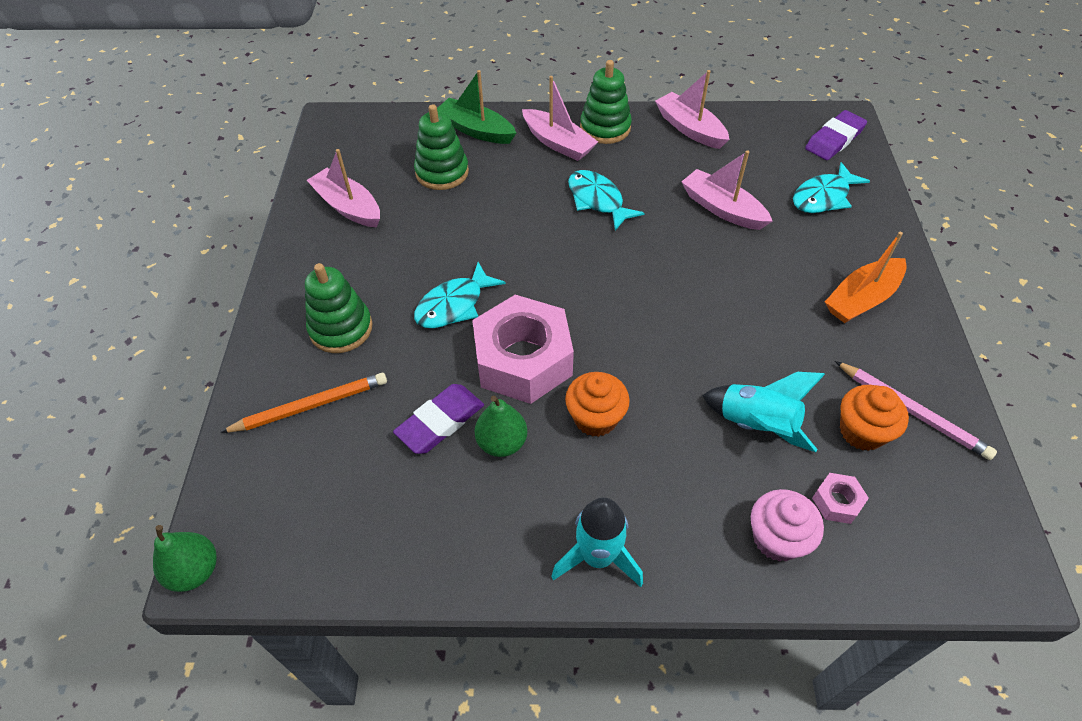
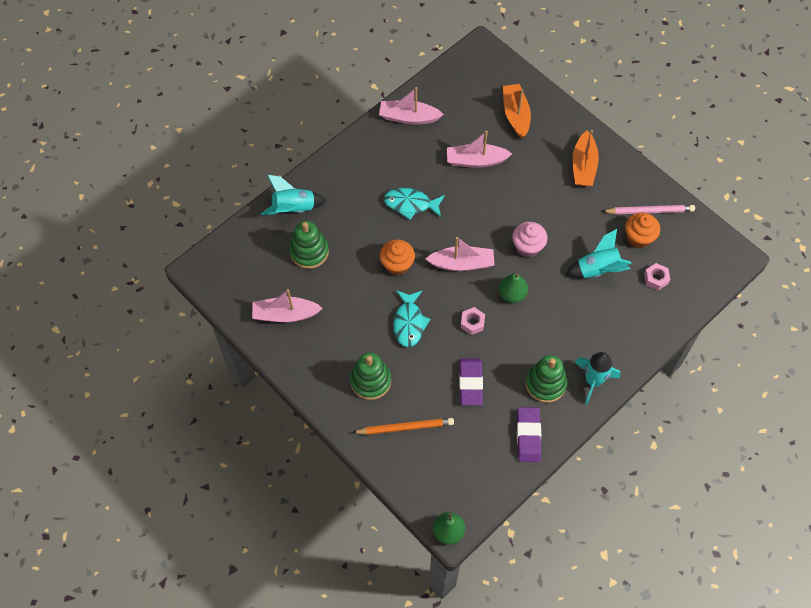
camera: 45 degrees left, 10 degrees up
(310, 406) = (405, 427): orange pencil -> orange pencil turned 60 degrees clockwise
(476, 130) = (294, 208): green boat -> turquoise rocket
(502, 442) = (506, 369): green pear -> green pear (512, 294)
(523, 360) = (472, 323): pink nut -> pink nut, size x0.41
(558, 143) = (350, 182): pink boat -> pink boat (462, 263)
(595, 418) = (532, 323): orange cupcake -> orange cupcake (397, 264)
(605, 128) = (363, 152): green stacking toy -> green stacking toy (545, 384)
(777, 538) = (648, 314): pink cupcake -> pink cupcake (527, 247)
(823, 197) = (515, 115): turquoise fish -> orange boat
(834, 139) = (487, 69): purple eraser -> purple eraser (528, 435)

